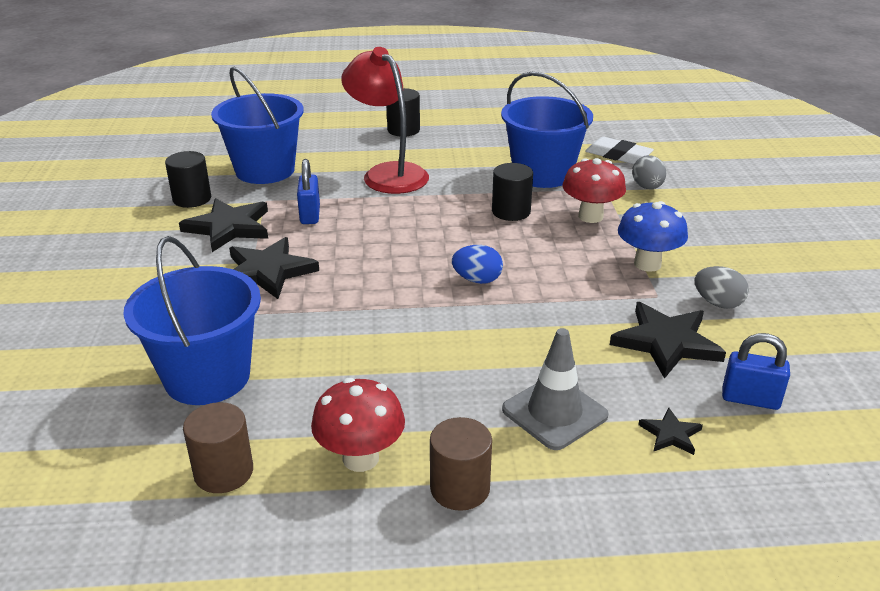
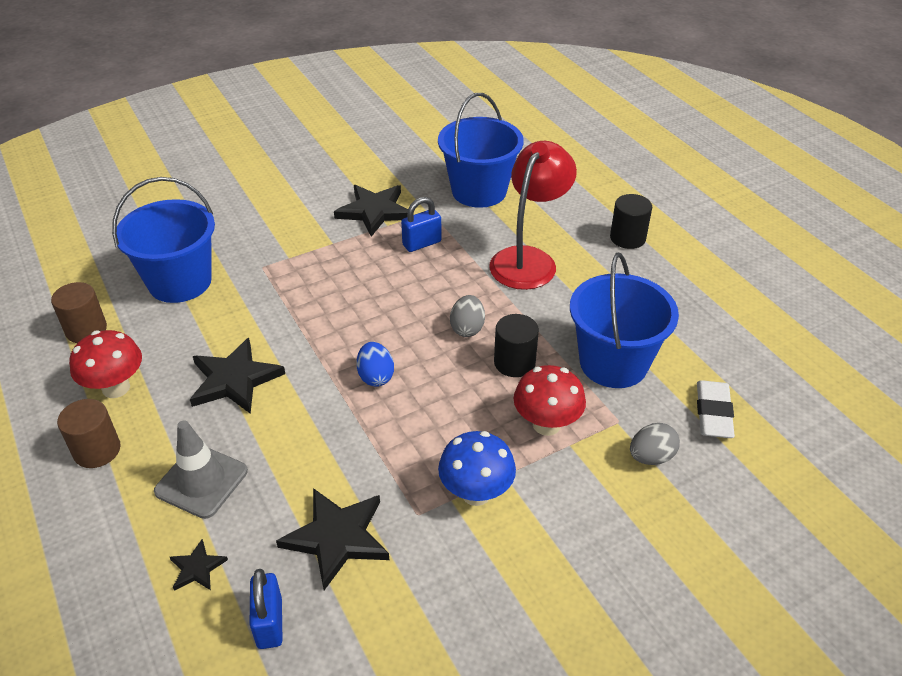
camera: 65 degrees right, 10 degrees up
(192, 199) = (405, 176): black cylinder -> none
(267, 272) = (322, 256): black star -> black star (234, 379)
(718, 303) = (430, 568): grey egg -> grey egg (467, 328)

